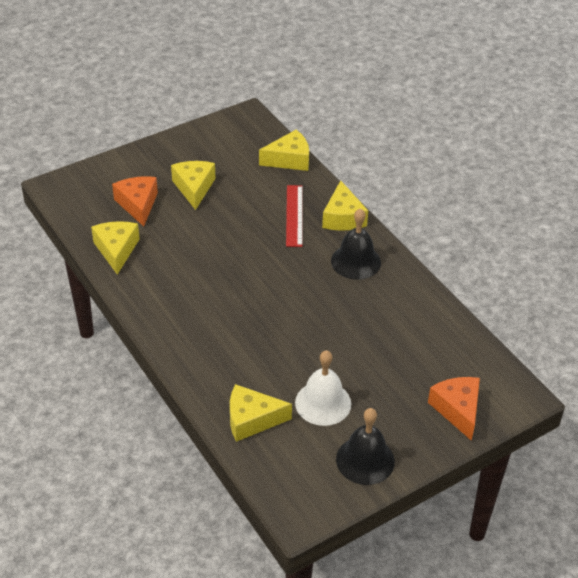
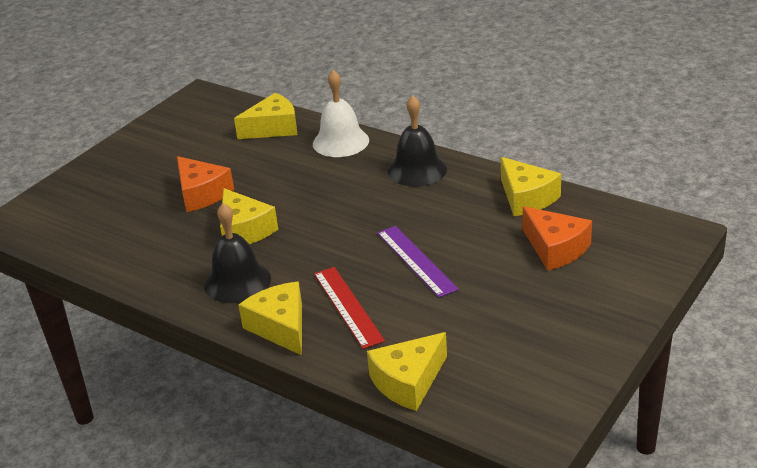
camera: 160 degrees right, 10 degrees down
(194, 188) = (507, 292): yellow cheese -> yellow cheese (244, 230)
(230, 231) = (416, 260): none -> purple ruler
(323, 403) = (213, 157): white bell -> white bell (340, 142)
(365, 460) = (157, 136): black bell -> black bell (417, 169)
(457, 410) = (77, 192): orange cheese -> orange cheese (202, 194)

